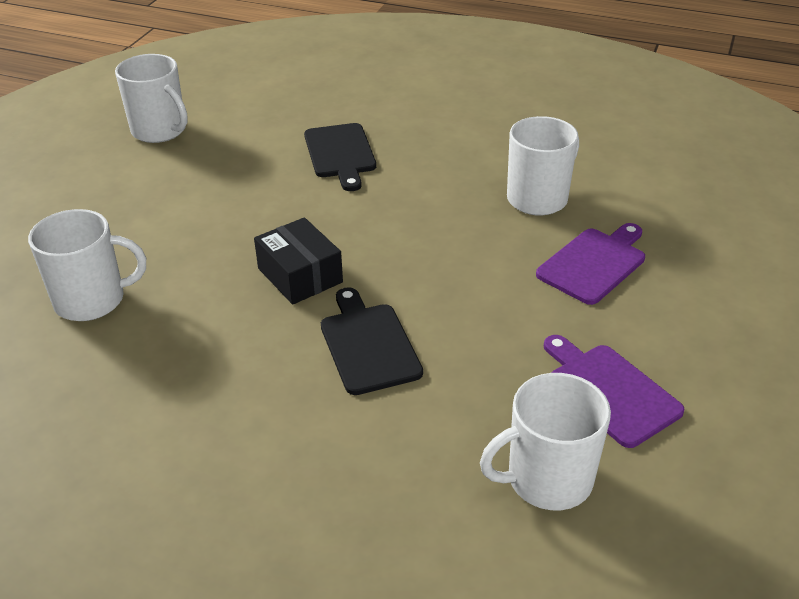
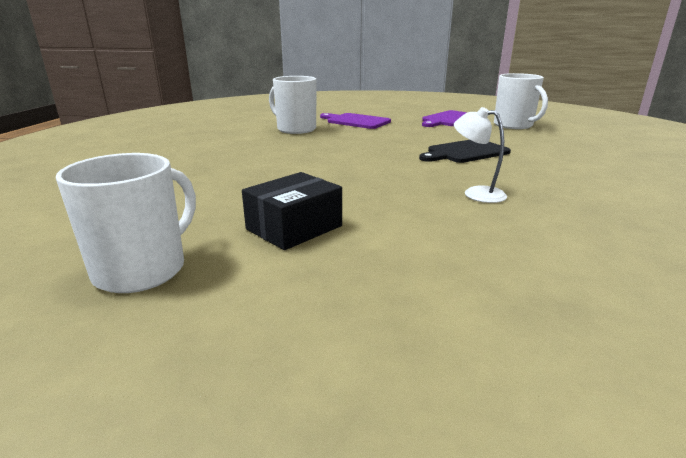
camera: 100 degrees left, 15 degrees down
(92, 300) = (522, 241): white mug -> none
(209, 306) = (476, 193): none -> white lamp
(300, 275) = (413, 171): black box -> black box (294, 227)
(340, 153) = (232, 173): black cutting board -> none

